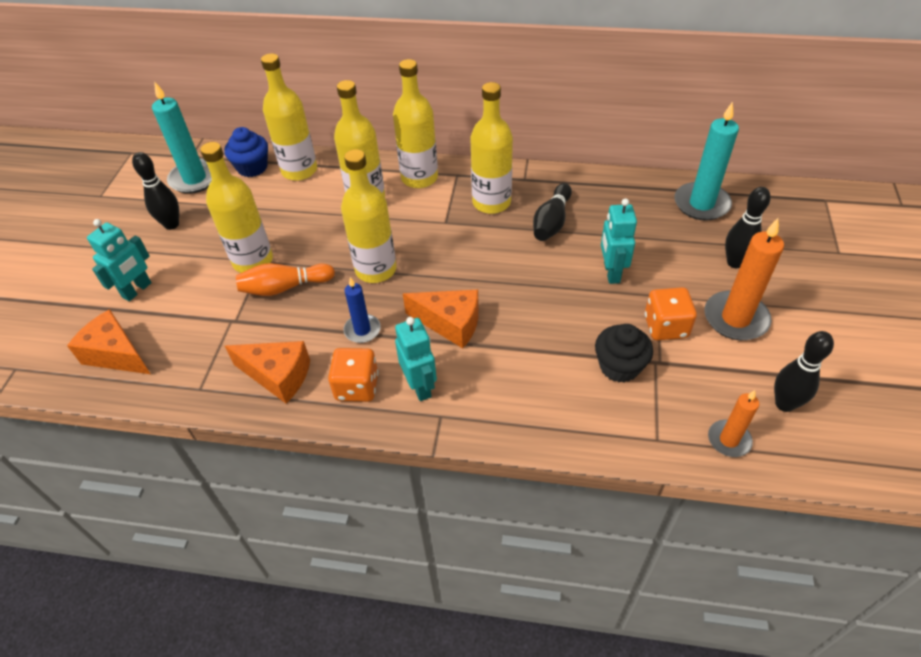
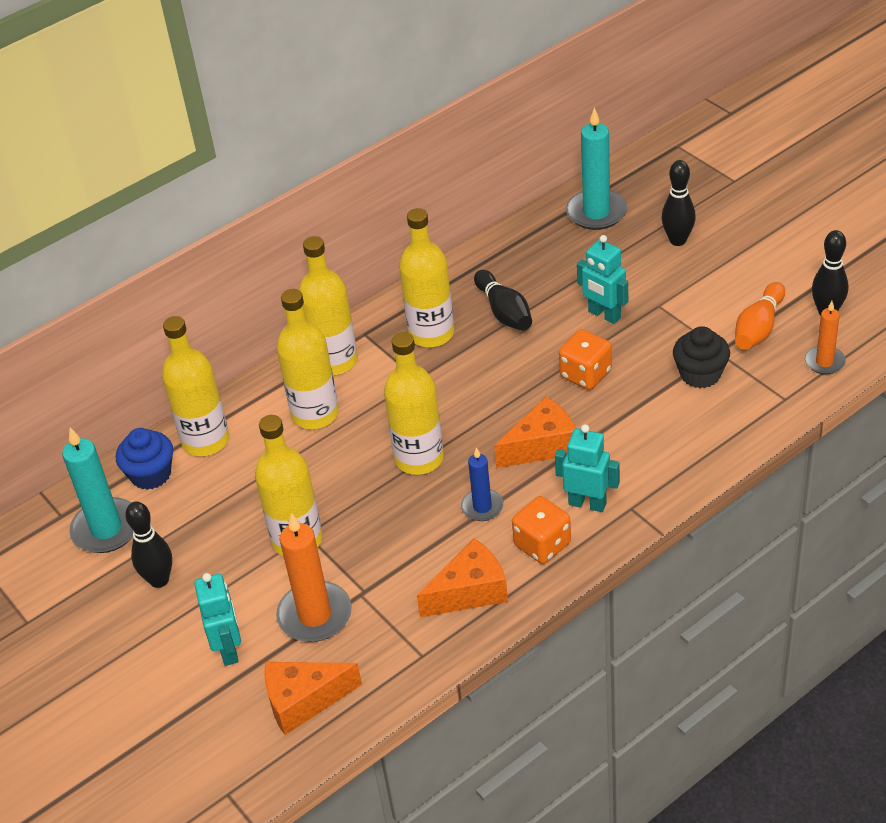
camera: 45 degrees left, 5 degrees down
(284, 287) = (364, 534): orange bowling pin -> orange bowling pin (758, 328)
(665, 327) = (693, 323): orange dice -> orange dice (585, 374)
(735, 318) = (729, 280): orange candle -> orange candle (315, 615)

